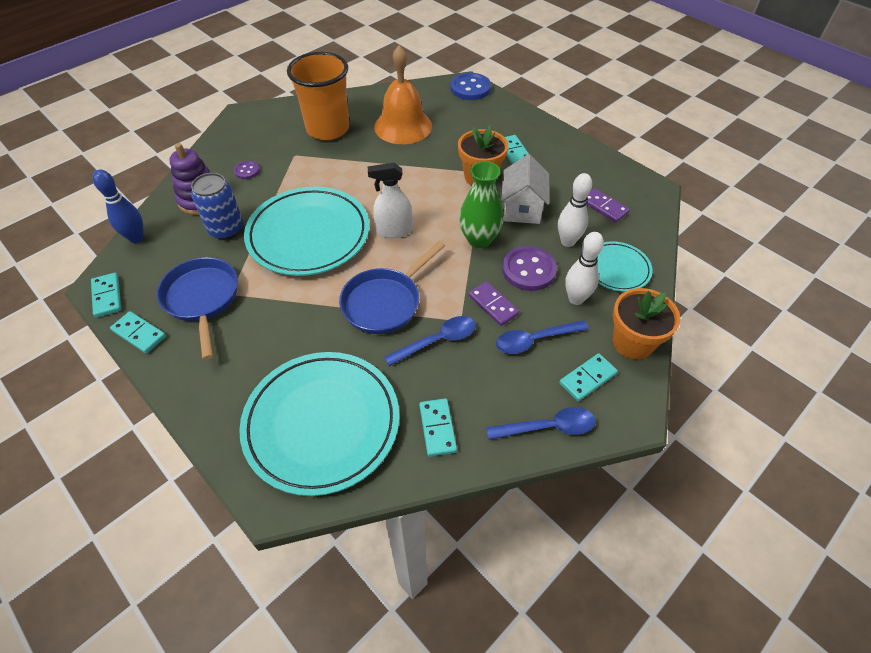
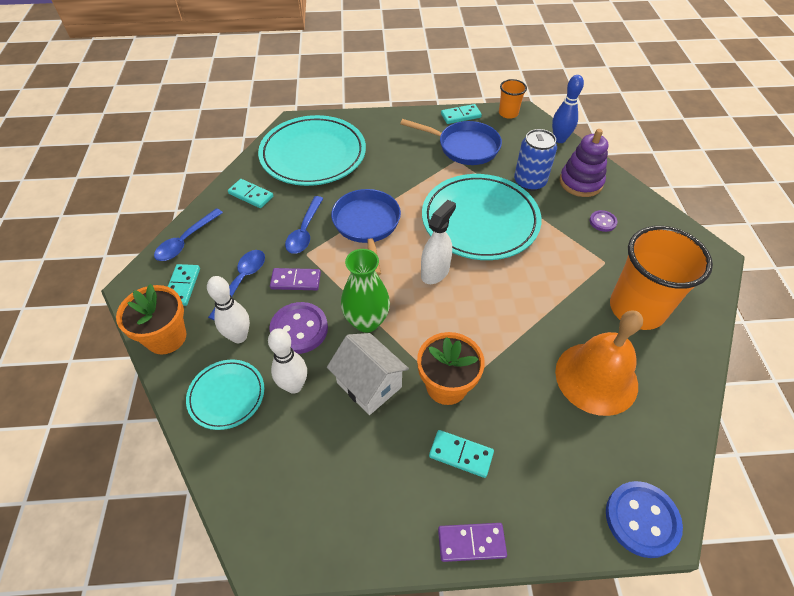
camera: 130 degrees right, 0 degrees up
(107, 296) = (508, 113): turquoise domino -> orange cup
(604, 207) = (296, 464): purple domino -> purple domino (471, 543)

